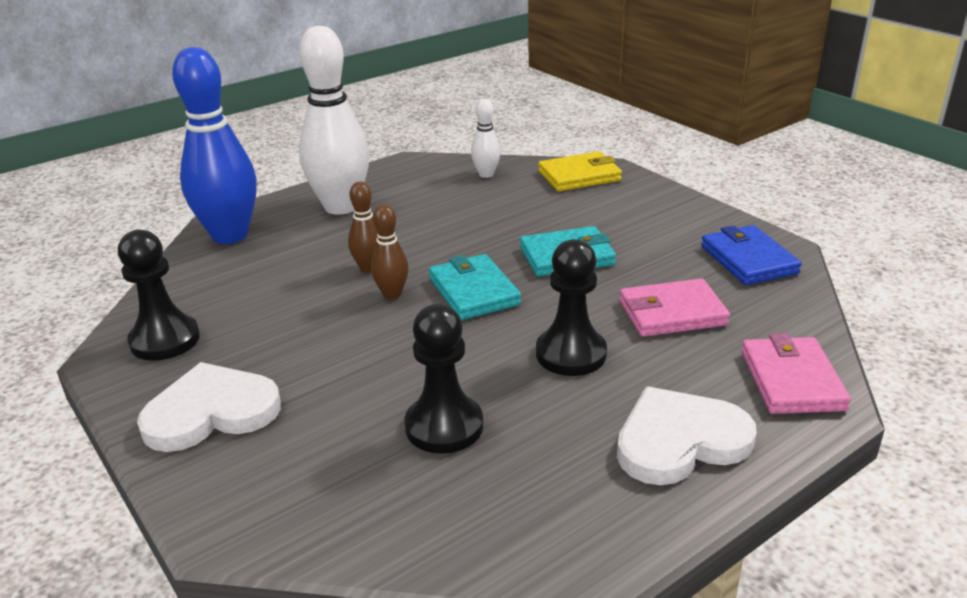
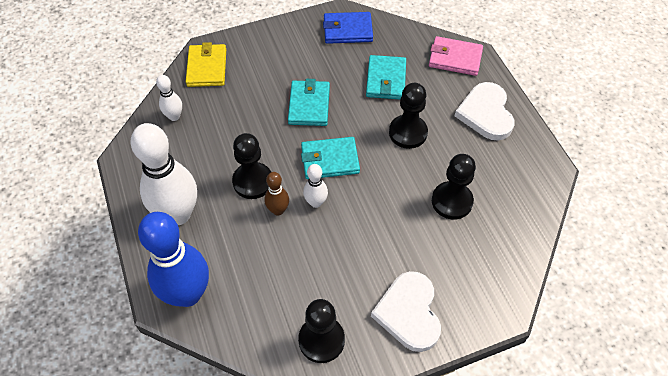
camera: 75 degrees left, 25 degrees up
(392, 294) = (316, 202): brown bowling pin -> white bowling pin
(408, 242) = (253, 182): none -> black pawn
(672, 313) = (386, 80): pink wallet -> turquoise wallet

